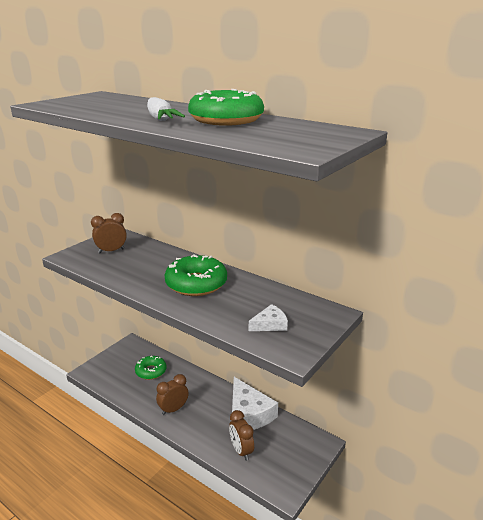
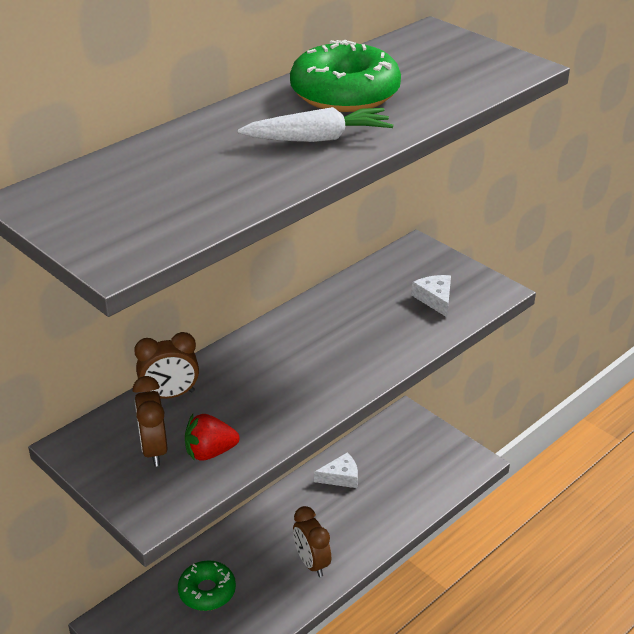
camera: 80 degrees left, 10 degrees up
(108, 264) = (210, 452): none -> red strawberry
(196, 284) = (313, 352): green donut -> none
(241, 450) = (407, 493): brown clock -> brown clock (170, 395)
(248, 414) = (340, 477): white cheese -> white cheese, size x0.50

